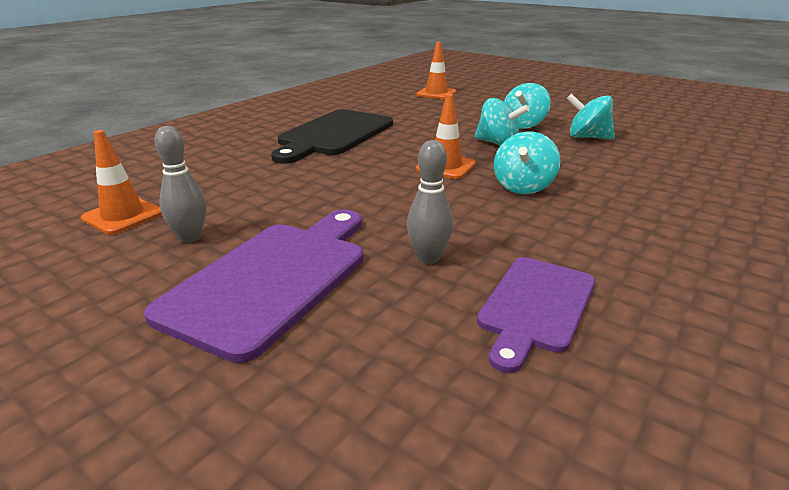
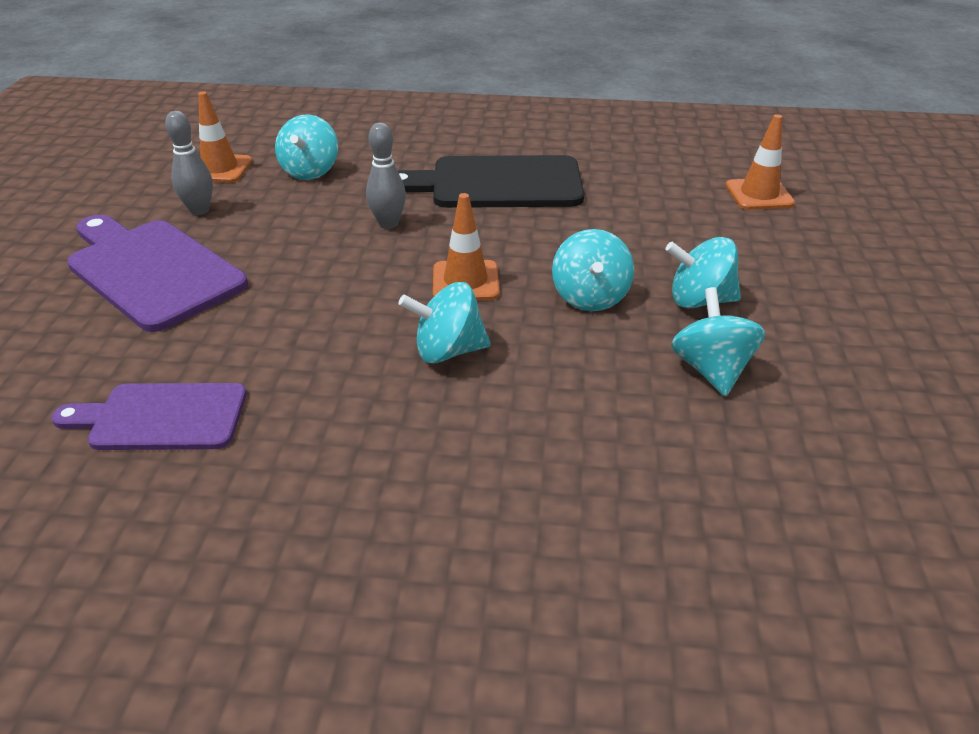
camera: 60 degrees right, 10 degrees up
(206, 181) = (310, 171): none -> turquoise spinning top
(273, 279) = (151, 270): purple cutting board -> purple cutting board turned 135 degrees counterclockwise
(428, 258) = (225, 333): grey bowling pin -> grey bowling pin (388, 224)

